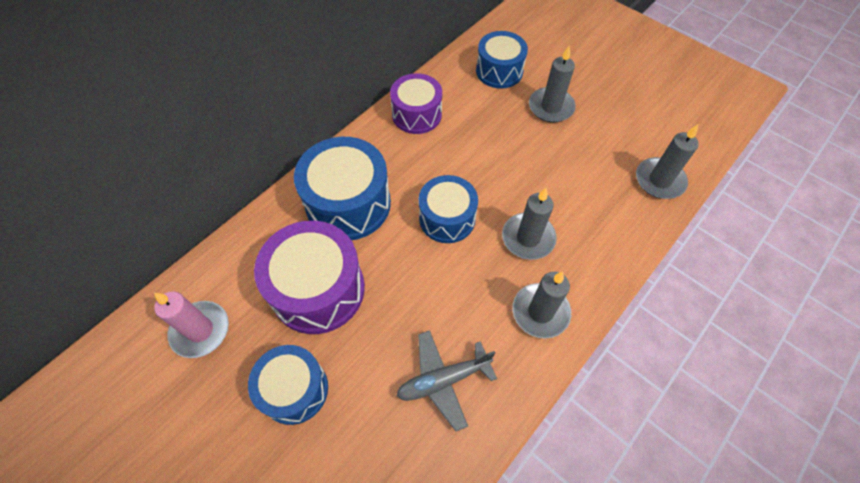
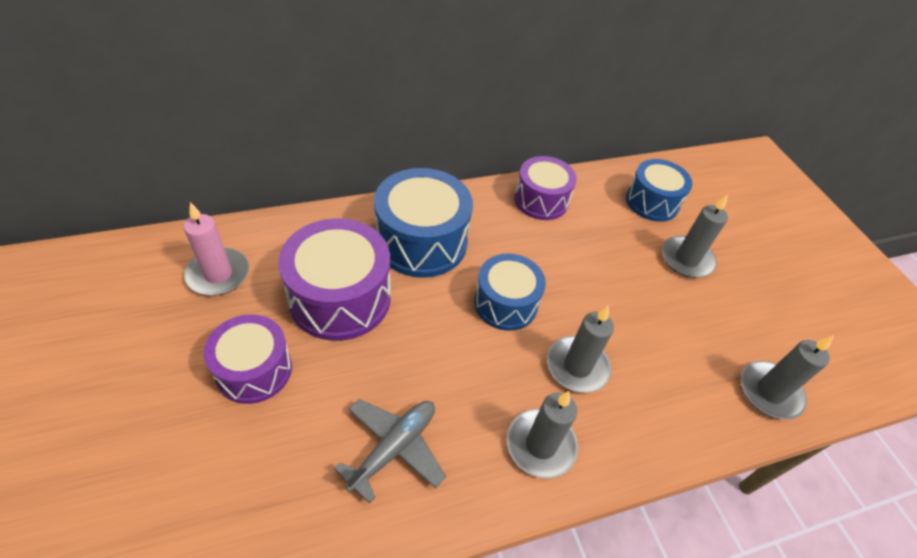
camera: 25 degrees right, 10 degrees down
(294, 389) = (254, 370): blue drum -> purple drum
(443, 380) = (394, 448): grey plane -> grey plane turned 120 degrees clockwise

